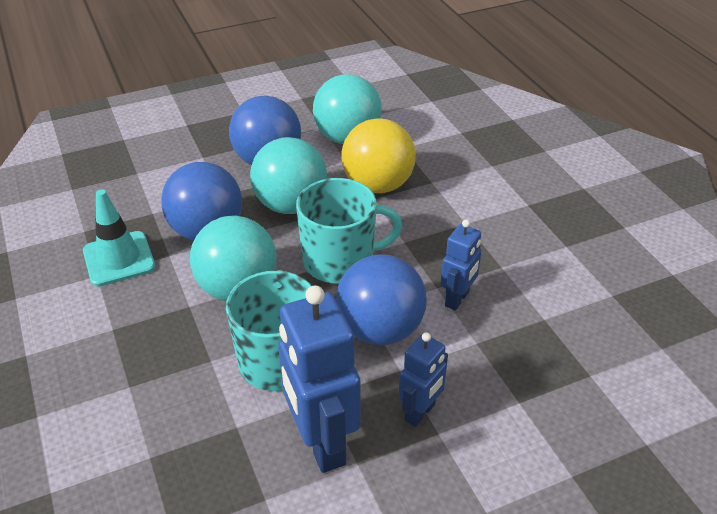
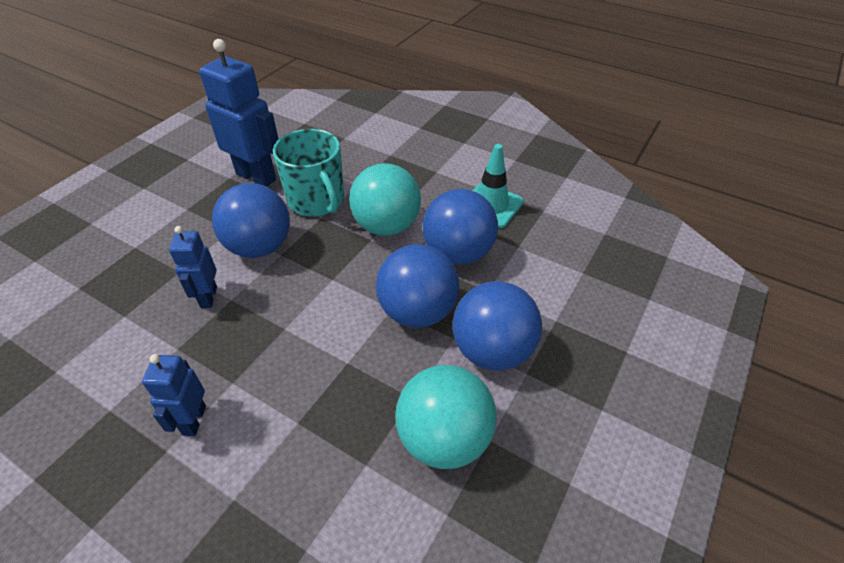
camera: 145 degrees right, 5 degrees up
(291, 205) = (417, 312): turquoise ball -> blue ball
(340, 261) = (328, 282): turquoise mug -> none
(378, 185) = (354, 382): yellow ball -> none
(420, 413) = (203, 213): blue robot -> blue robot (194, 420)

